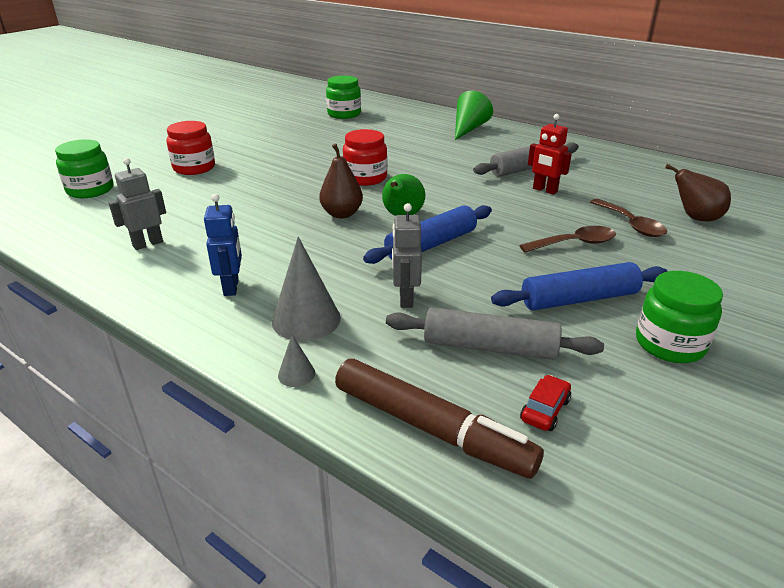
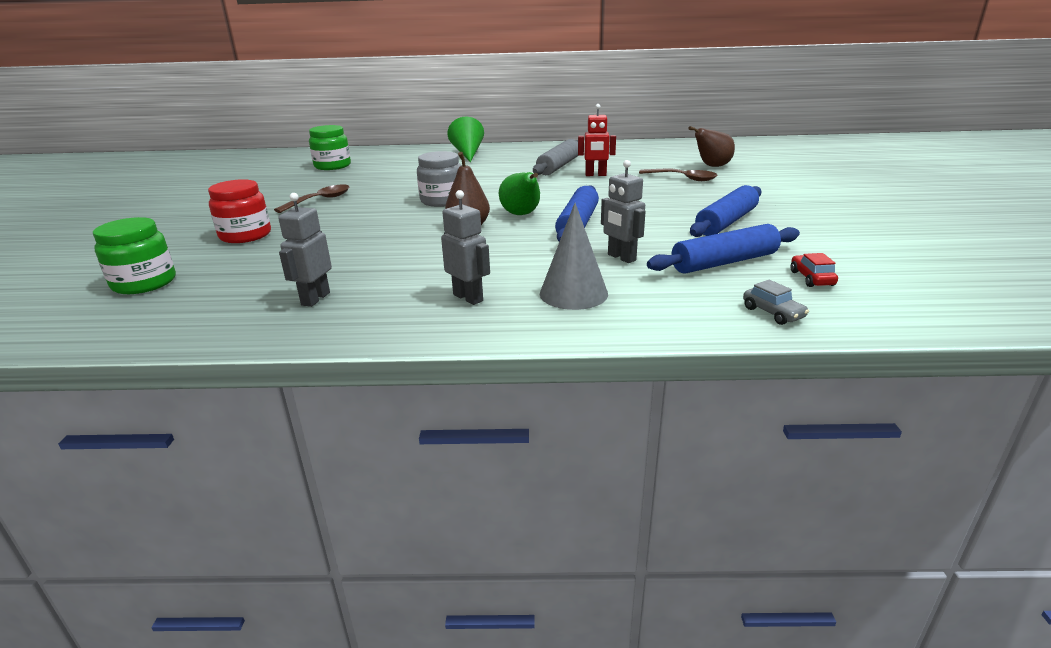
camera: 35 degrees left, 5 degrees down
(231, 287) = (468, 297): blue robot -> grey robot
(296, 374) = (632, 324): grey cone -> none
(365, 178) = (442, 201): red jar -> grey jar
(431, 428) = (773, 313): brown marker -> grey car
(490, 347) = (724, 262): grey rolling pin -> blue rolling pin
(574, 243) = (669, 197): brown spoon -> brown spoon (320, 200)
(669, 344) = (810, 226): green jar -> none

